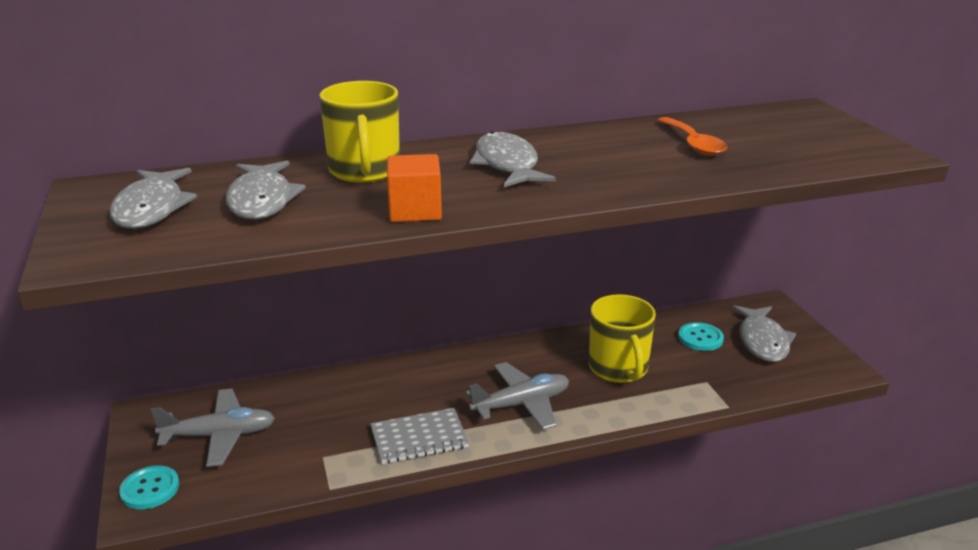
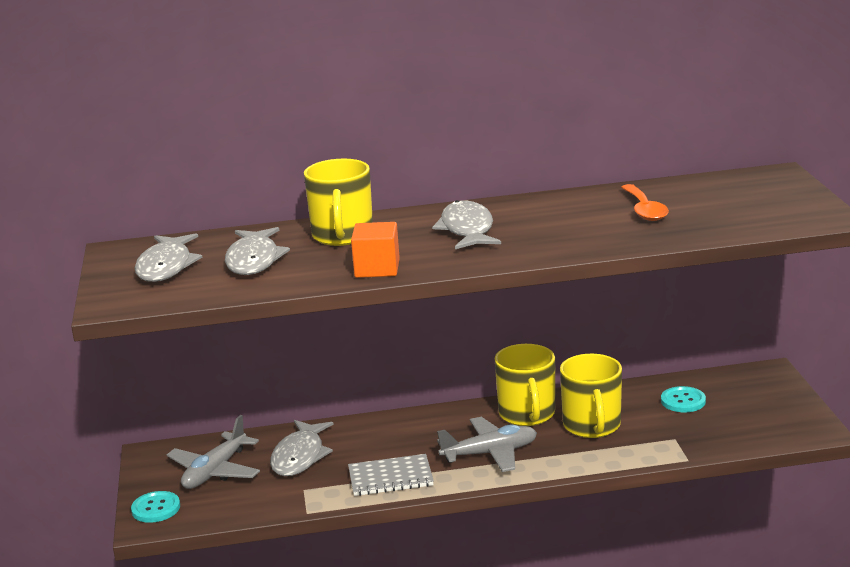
camera: 10 degrees right, 5 degrees down
(219, 435) = (215, 471): grey plane -> grey plane turned 120 degrees clockwise
(549, 356) = (527, 414): none -> yellow mug
(762, 341) = (745, 405): grey fish -> grey fish (300, 456)

